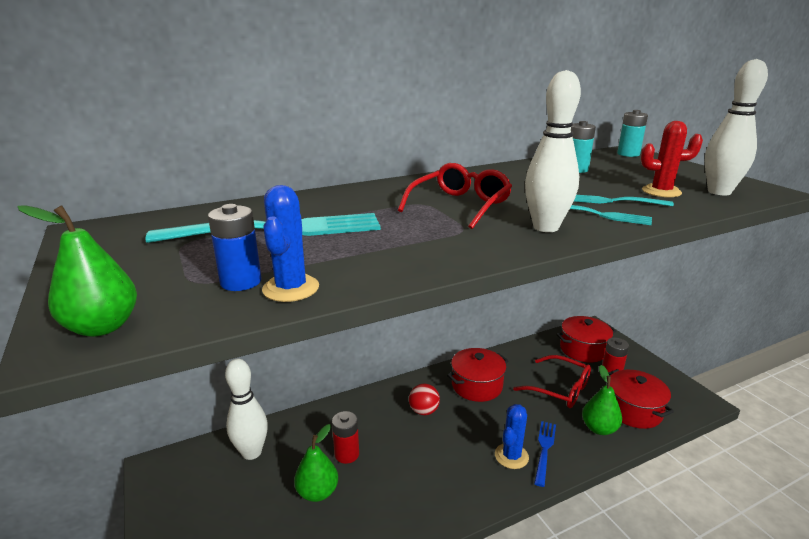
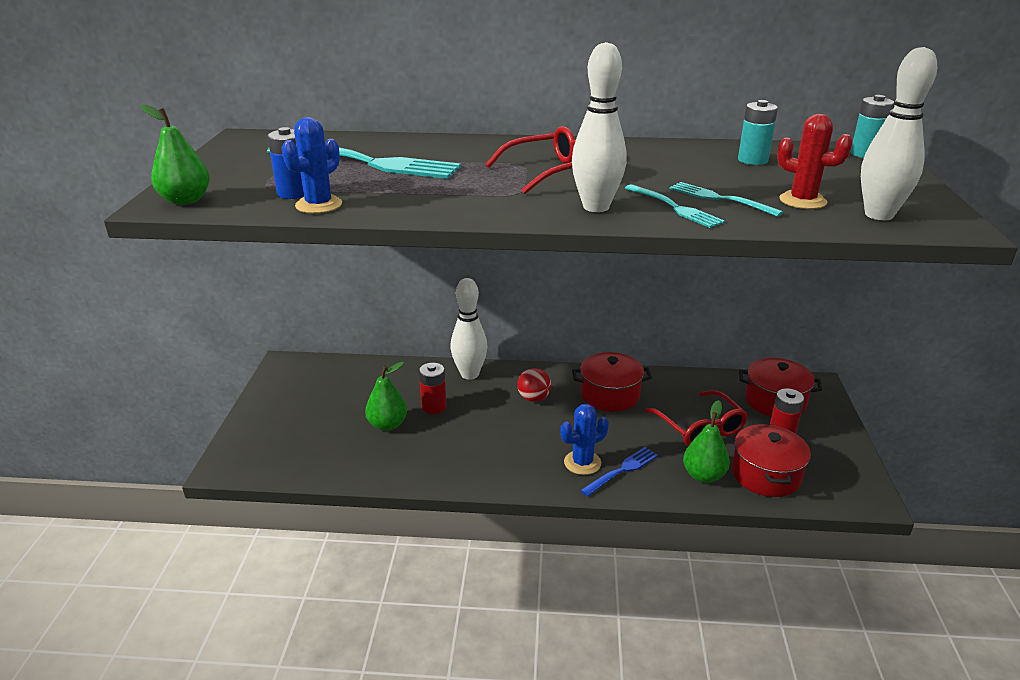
camera: 30 degrees right, 5 degrees up
(252, 452) = (360, 378): white bowling pin -> white bowling pin (469, 374)

